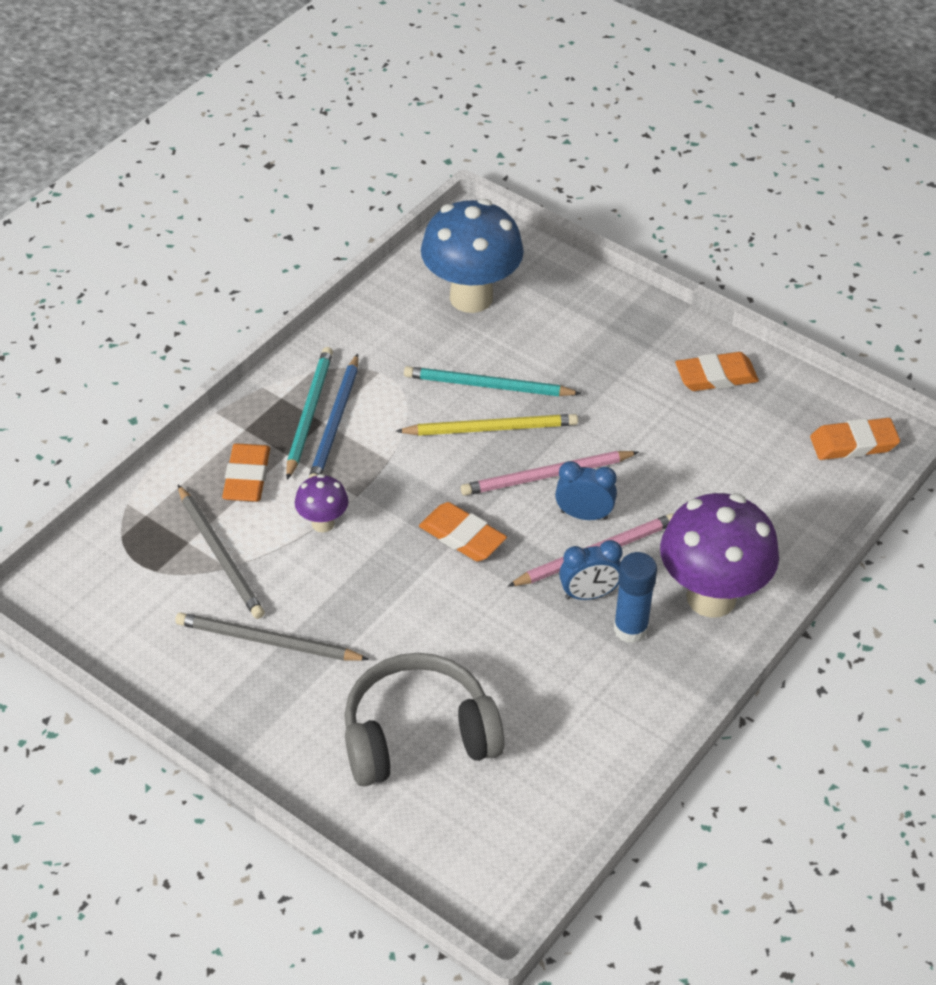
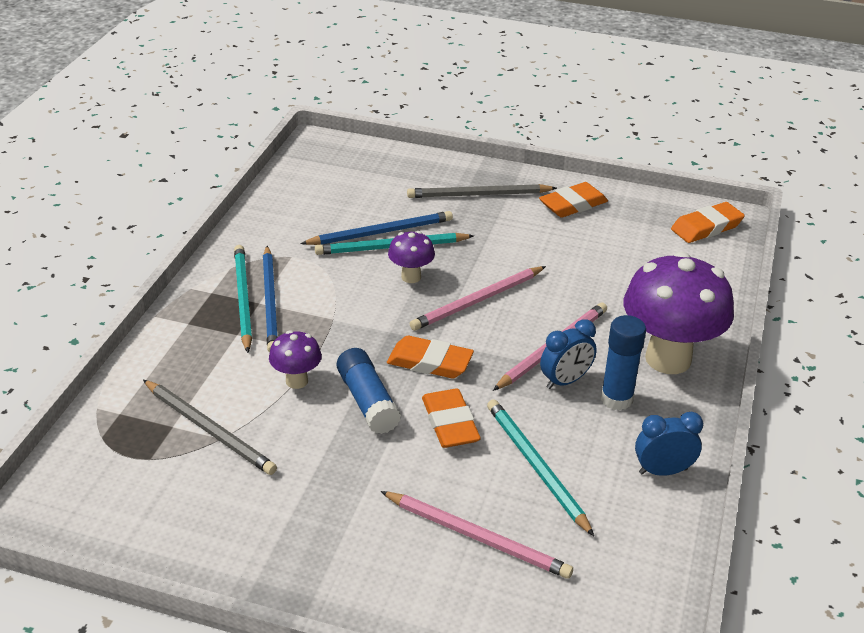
camera: 20 degrees left, 10 degrees down
(247, 477) = (207, 360): orange eraser -> orange eraser (450, 423)
(267, 641) = (290, 492): grey pencil -> grey pencil (478, 195)
(381, 564) = (367, 401): none -> blue glue stick
(418, 736) = (477, 537): grey headphones -> pink pencil
(471, 297) = (344, 190): blue mushroom -> none
(485, 363) = (381, 232): none -> blue pencil
(491, 428) = (411, 277): yellow pencil -> purple mushroom
(510, 680) = (536, 466): none -> turquoise pencil
(584, 515) = (525, 322): blue clock -> blue clock (663, 471)

